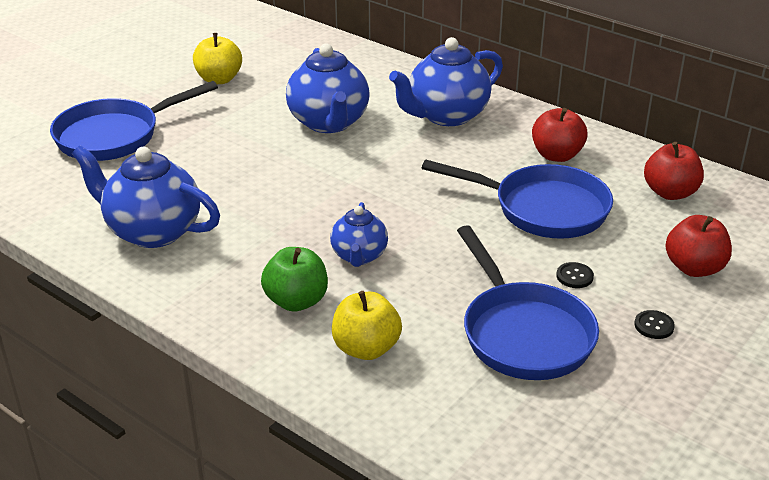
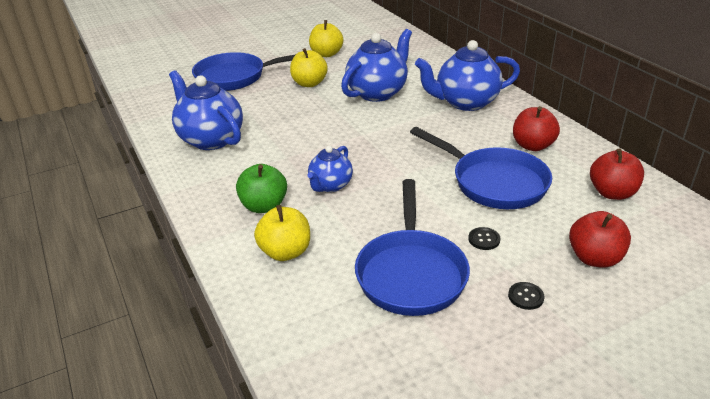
camera: 25 degrees right, 0 degrees up
(228, 126) = (309, 83): none -> yellow apple
(329, 122) = (377, 93): blue teapot -> blue teapot turned 150 degrees counterclockwise

